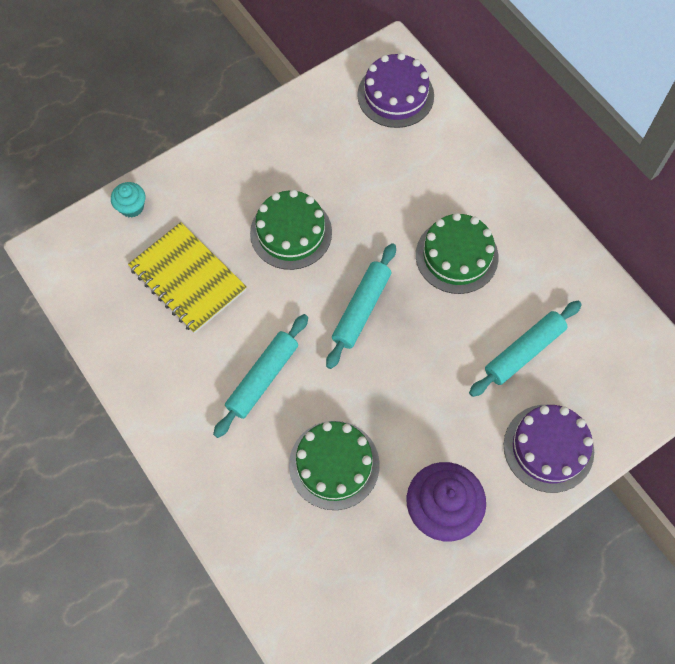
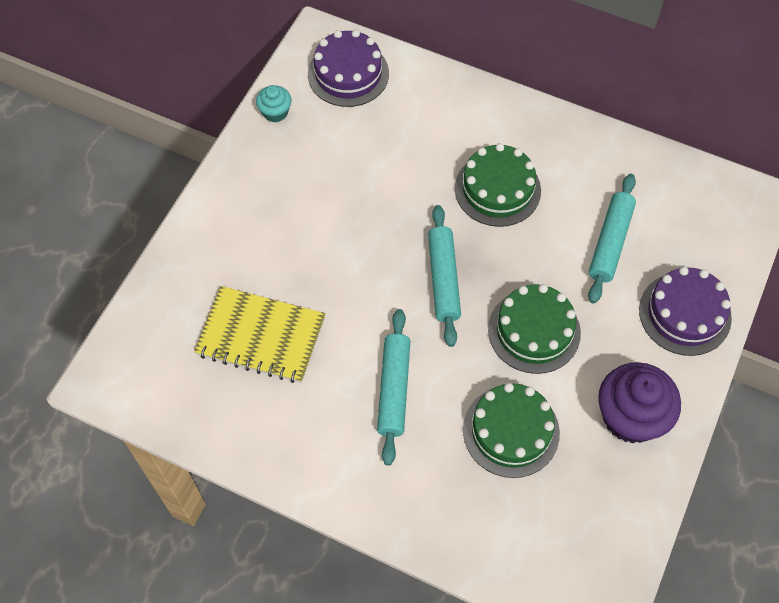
camera: 30 degrees left, 5 degrees down
(132, 207) = (159, 297): turquoise cupcake -> turquoise cupcake (275, 112)
(291, 232) = (332, 244): green cake -> green cake (534, 331)

